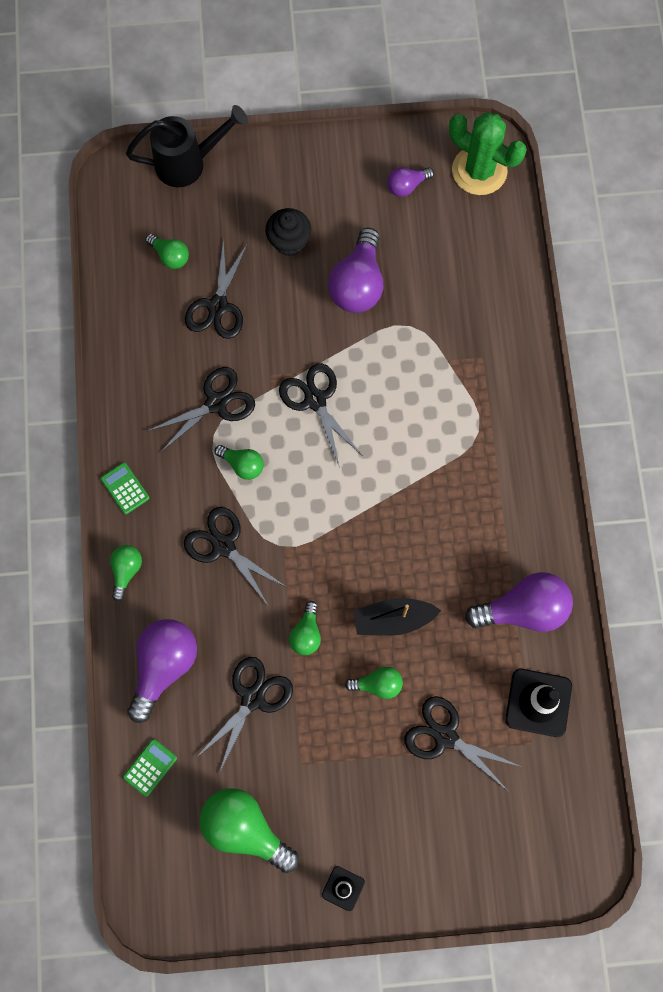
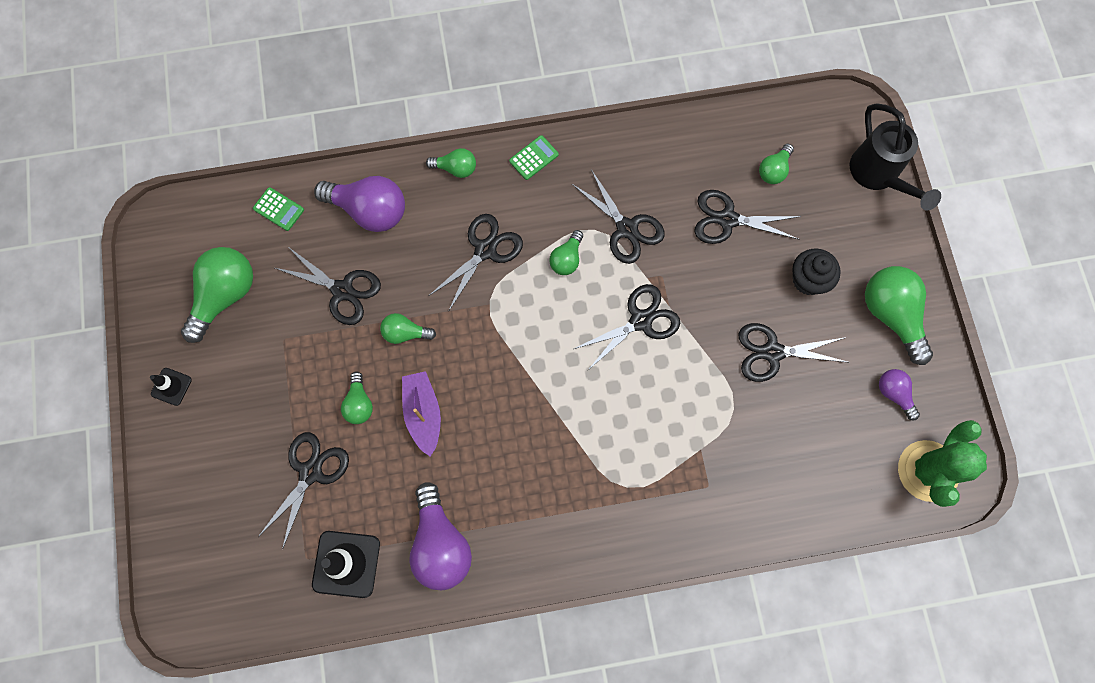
camera: 85 degrees right, 0 degrees up
(331, 175) = (891, 315): none -> green light bulb
(358, 284) = (772, 352): purple light bulb -> black scissors
(393, 619) = (423, 414): black boat -> purple boat

